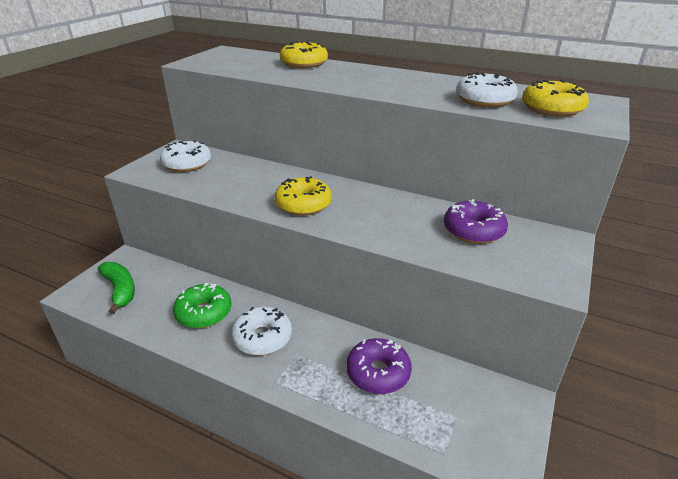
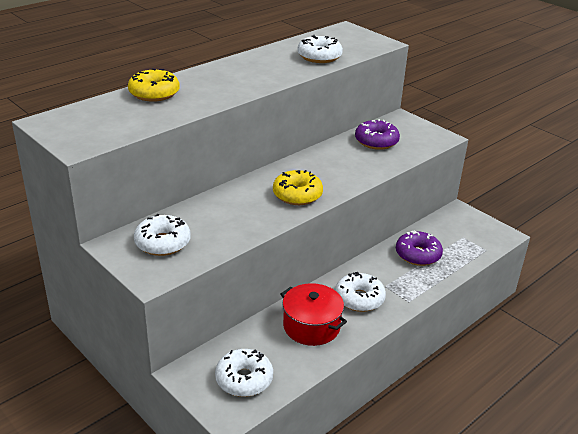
camera: 70 degrees left, 0 degrees up
(120, 290) = (244, 379): green banana -> white donut
(204, 313) = (311, 326): green donut -> red pot
(552, 109) = (350, 45): yellow donut -> none

